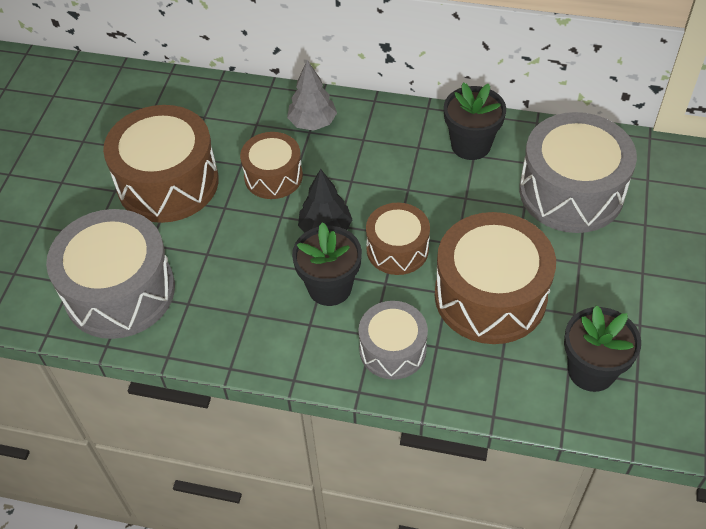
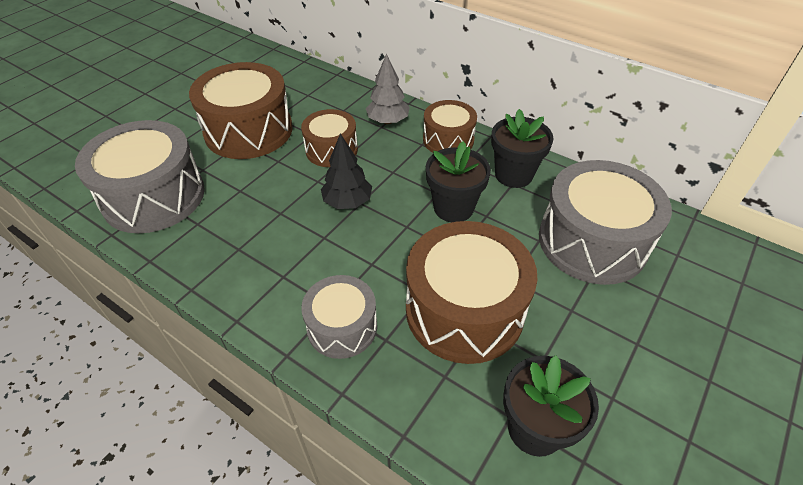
camera: 20 degrees right, 5 degrees down
(329, 287) = (320, 251): black flower pot -> black flower pot (453, 208)
(397, 249) = (399, 238): brown drum -> brown drum (448, 140)

